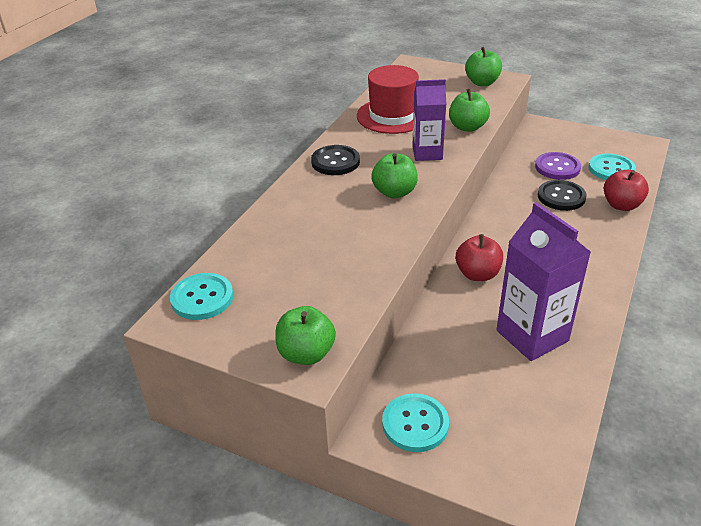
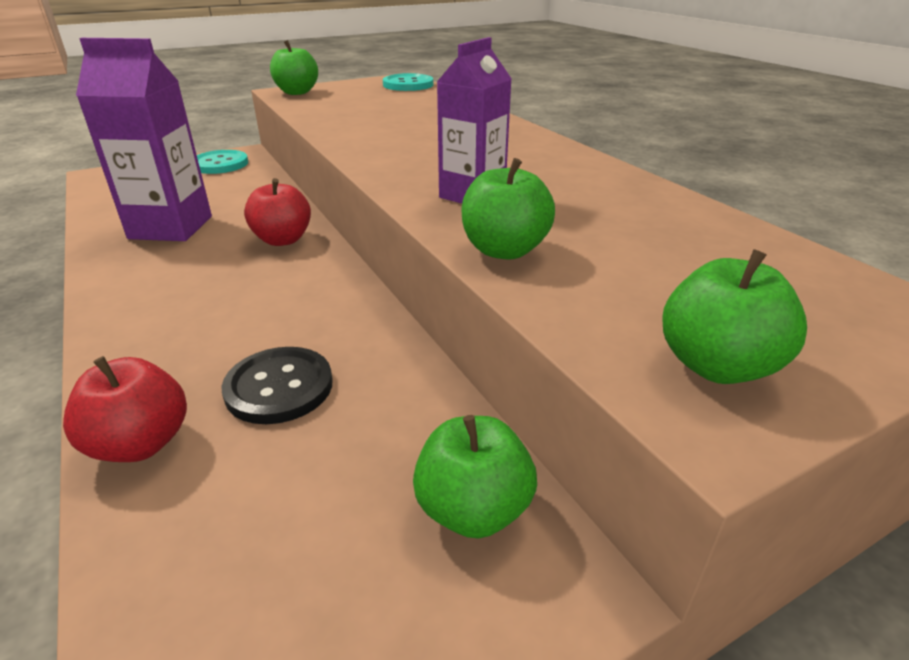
camera: 125 degrees right, 5 degrees down
(335, 162) = (535, 150): black button -> none
(392, 116) = (630, 211): red hat -> none
(394, 192) = (418, 155): green apple -> green apple (473, 509)
(557, 167) = (354, 453): purple button -> none
(611, 169) = (224, 544): turquoise button -> none

